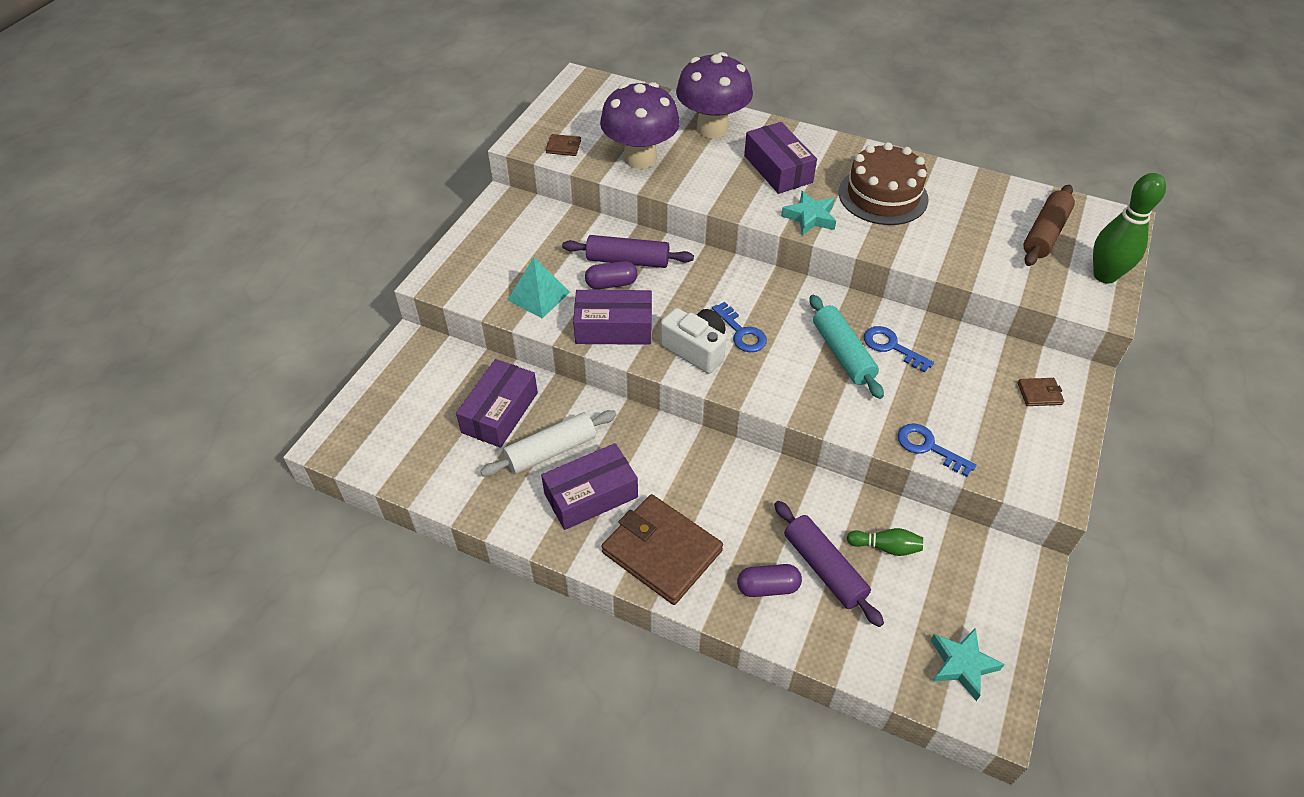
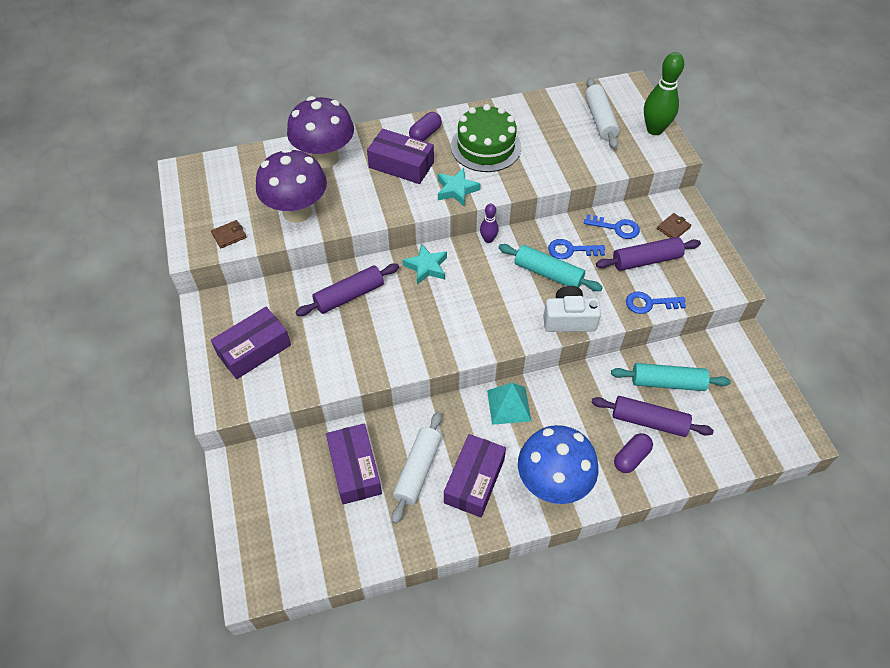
camera: 40 degrees left, 5 degrees up
(539, 296) = (313, 364): turquoise pyramid -> turquoise pyramid (509, 405)
(611, 284) = (355, 321): purple capsule -> purple capsule (425, 134)
(614, 328) = (390, 352): purple box -> purple box (254, 349)
(662, 551) = (552, 483): brown wallet -> blue mushroom
(696, 349) = (459, 331): white camera -> white camera (569, 319)
(741, 332) = (475, 300): blue key -> blue key (616, 228)
(812, 288) = (488, 239): none -> purple bowling pin
(883, 196) = (486, 147): brown cake -> green cake
(886, 547) = (667, 382): green bowling pin -> turquoise rolling pin
(962, 664) = (763, 423): turquoise star -> turquoise star (426, 267)
(970, 405) = (646, 260): none -> purple rolling pin
(1045, 234) = (600, 119): brown rolling pin -> white rolling pin

